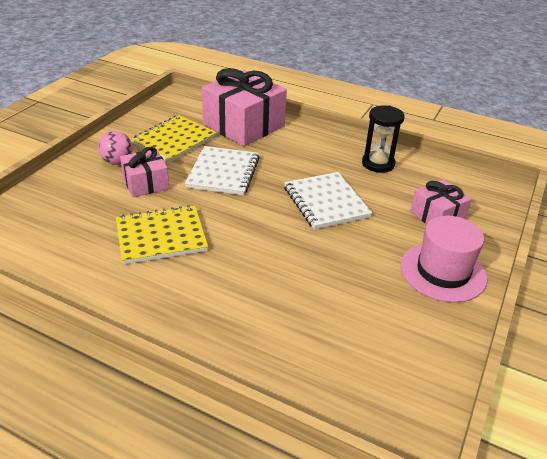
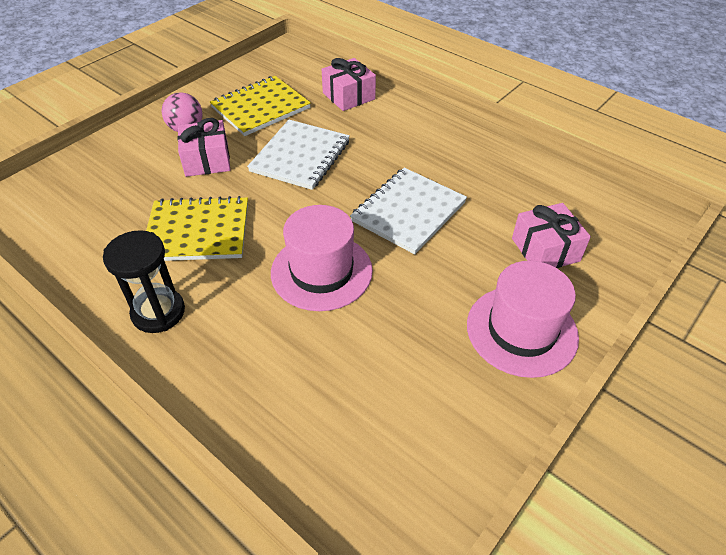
camera: 15 degrees right, 10 degrees up
(244, 125) = (348, 96): pink gift -> pink gift, size x0.54
(276, 252) = (321, 271): none -> pink hat
(325, 202) = (408, 212): white notebook -> white notebook turned 45 degrees clockwise
(378, 164) = (495, 166): black hourglass -> black hourglass (158, 312)

